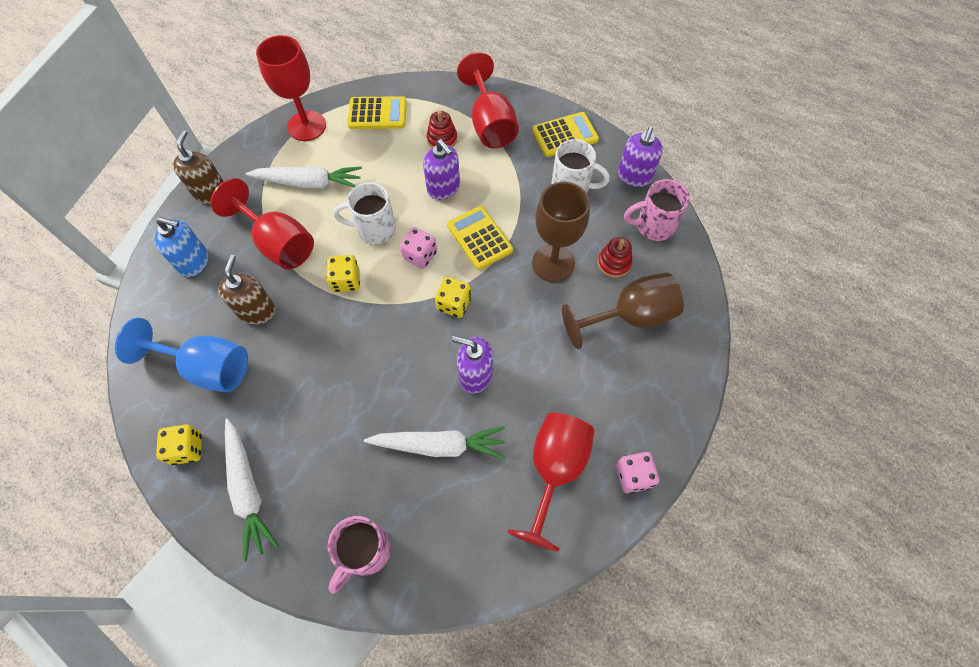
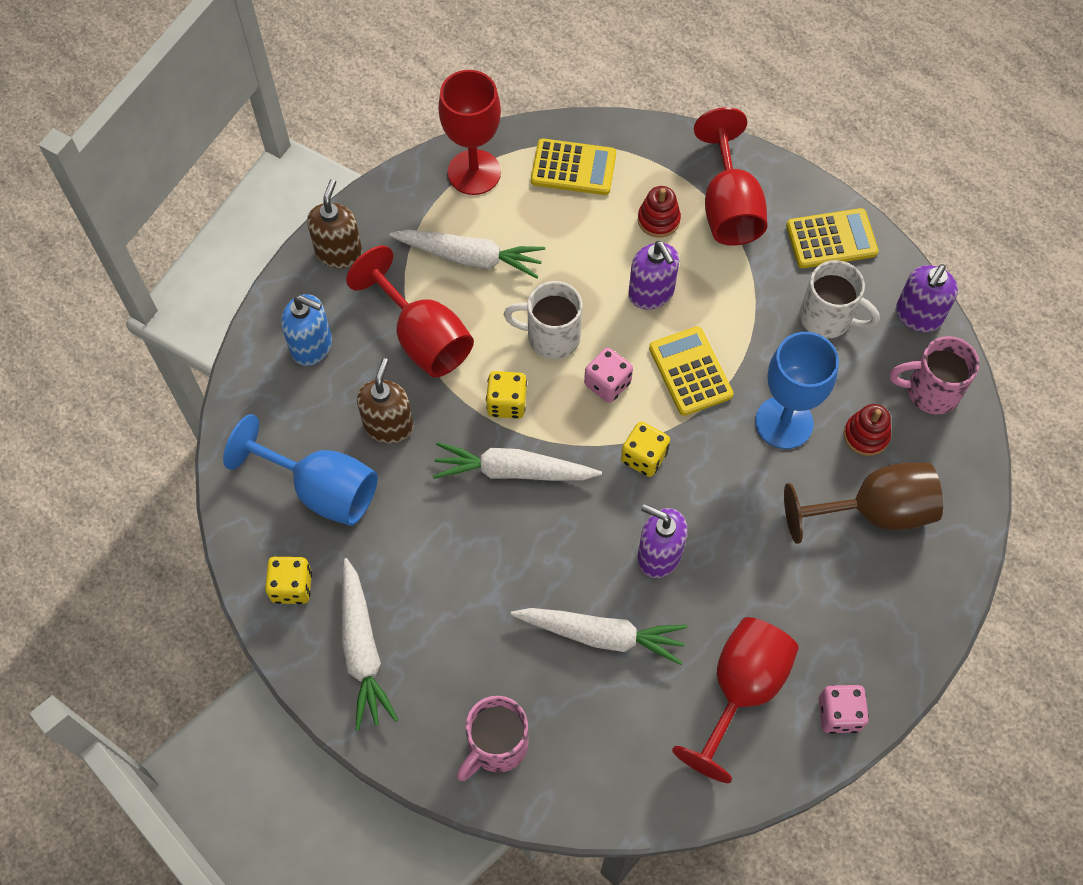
camera: 10 degrees right, 0 degrees up
(356, 330) = (513, 471): none -> white carrot
(553, 263) = (784, 422): brown goblet -> blue goblet

